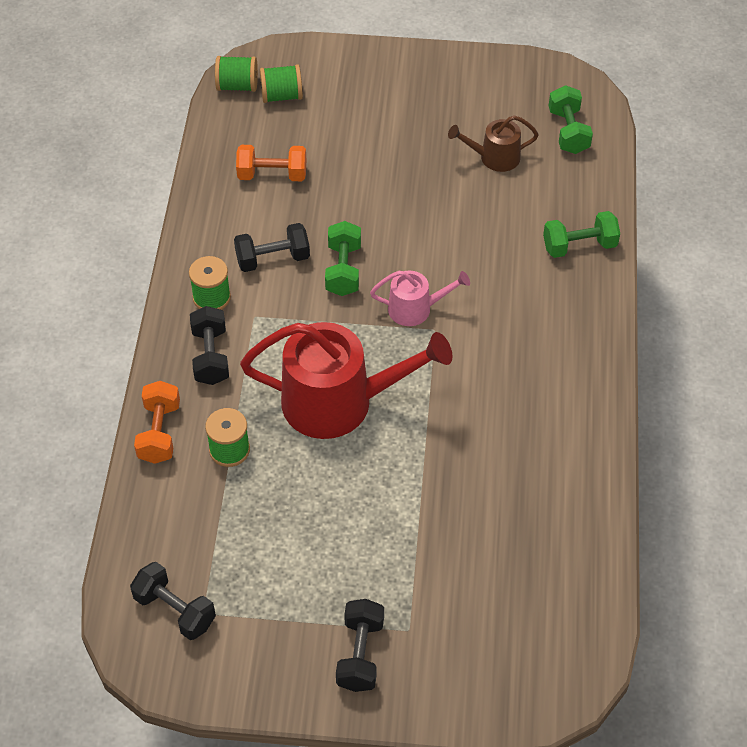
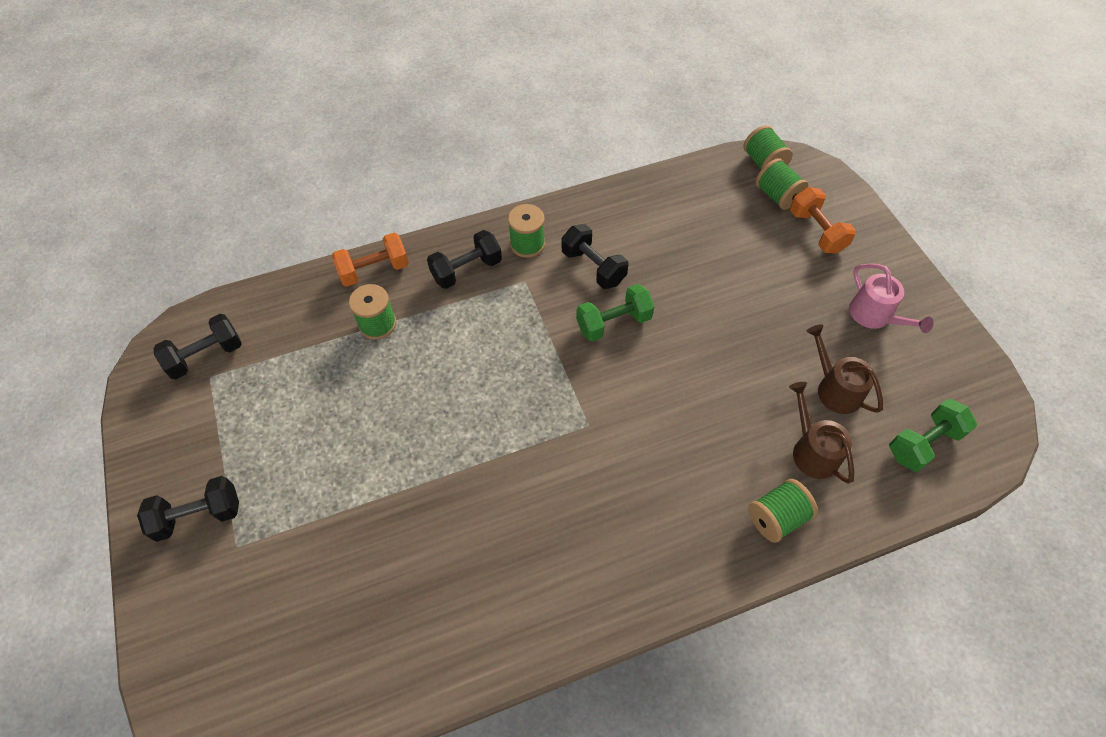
camera: 65 degrees right, 5 degrees up
(175, 610) = (206, 356): black dumbbell -> black dumbbell turned 45 degrees clockwise
(272, 175) = (684, 227): orange dumbbell -> orange dumbbell (816, 232)
(338, 402) = (465, 382): red watering can -> none
(415, 309) = (603, 398): pink watering can -> pink watering can (874, 316)
(538, 198) = (812, 451): none -> brown watering can
(579, 246) = (776, 517): green dumbbell -> green spool

